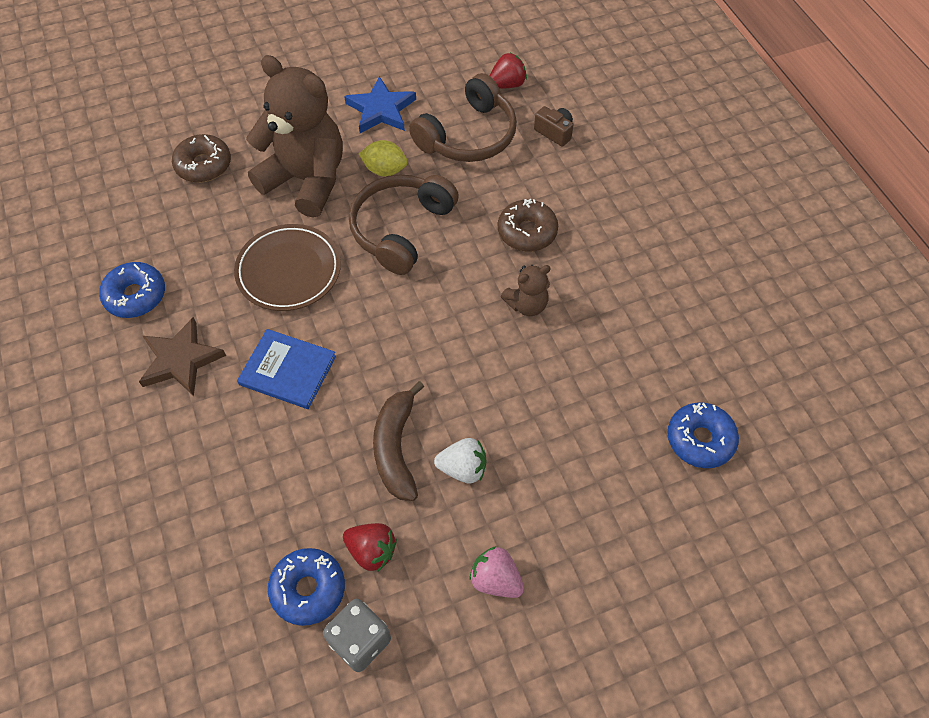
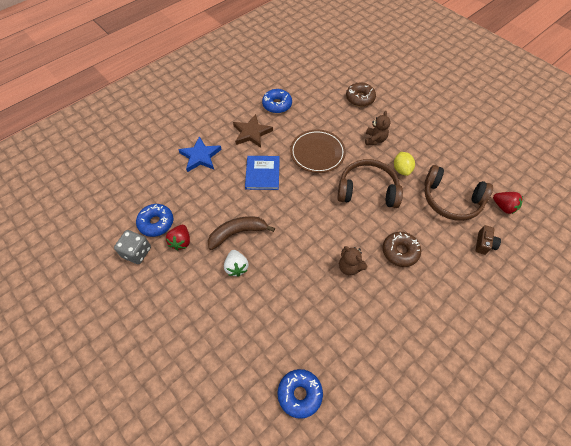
camera: 70 degrees right, 0 degrees up
(306, 180) = (375, 139): brown teddy bear -> brown teddy bear, size x0.45
(381, 109) = (441, 153): blue star -> blue star (200, 156)
(495, 580) = (180, 302): pink strawberry -> none

